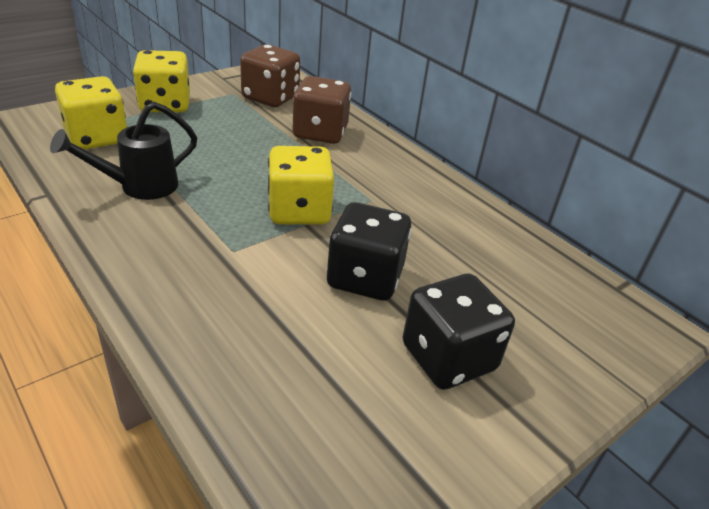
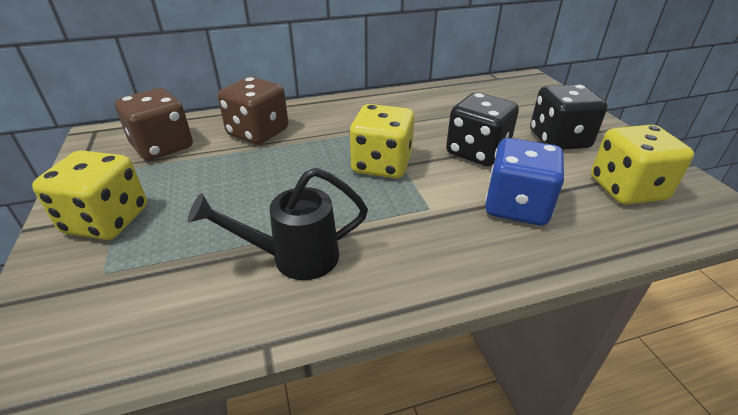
camera: 65 degrees left, 0 degrees up
(97, 137) = (146, 289): yellow dice -> yellow dice (626, 189)
(139, 187) = (293, 258): black watering can -> black watering can turned 90 degrees clockwise
(257, 314) = (516, 206): none -> blue dice

